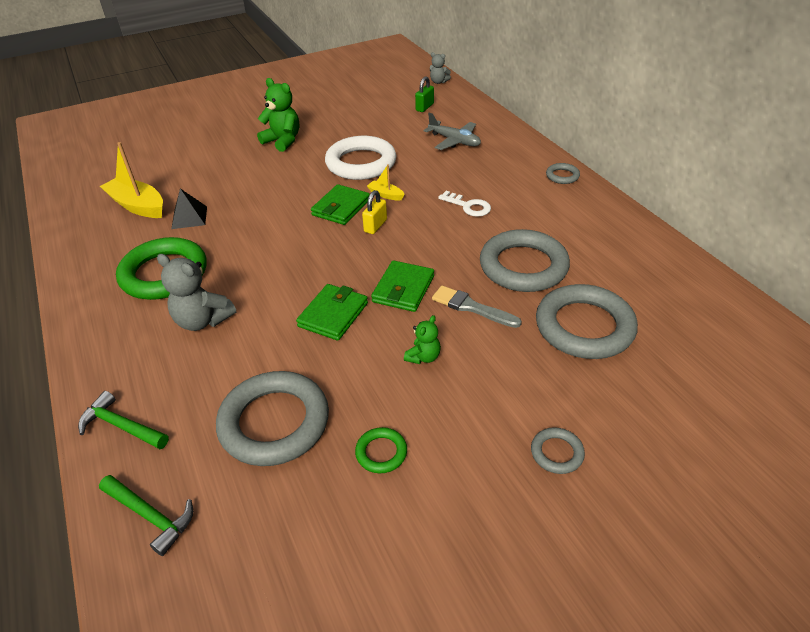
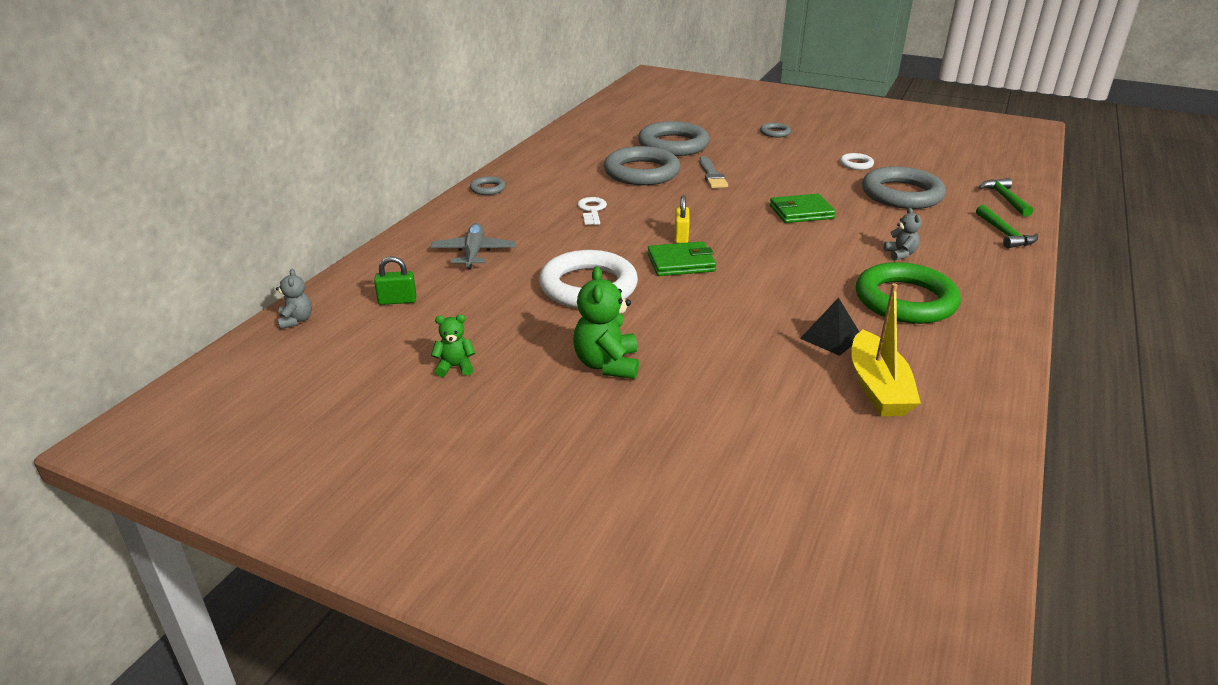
camera: 130 degrees left, 10 degrees down
(203, 320) = (900, 254): grey teddy bear -> grey teddy bear, size x0.57
(375, 226) = (681, 237): yellow padlock -> yellow padlock turned 75 degrees counterclockwise
(381, 452) = (856, 164): green ring -> white ring
(385, 195) = (628, 250): yellow boat -> none
(403, 289) = (734, 200): green wallet -> none
(423, 357) = (778, 175): green teddy bear -> green teddy bear (455, 367)

